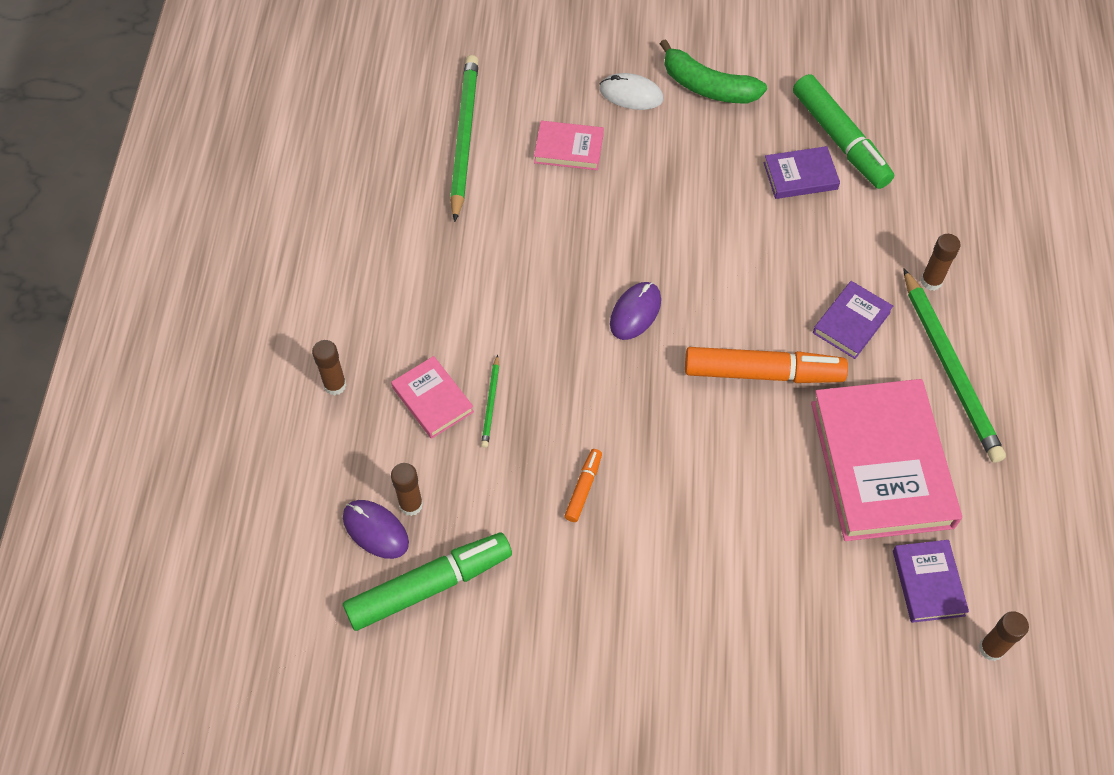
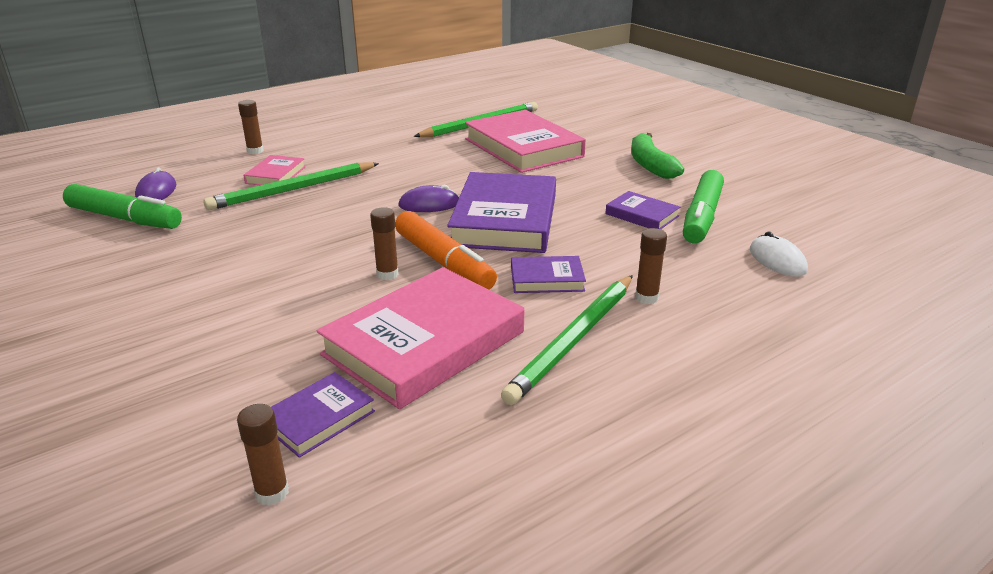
camera: 50 degrees right, 30 degrees down
(411, 505) = (186, 194): brown glue stick -> brown glue stick (387, 274)
(491, 403) = (293, 190): green pencil -> green pencil, size x2.21
(569, 149) = (523, 148): pink book -> pink book, size x2.10
(583, 488) = (256, 237): orange marker -> none
(631, 94) = (597, 149): white mouse -> white mouse (777, 260)
(721, 277) = (504, 220): none -> purple book

